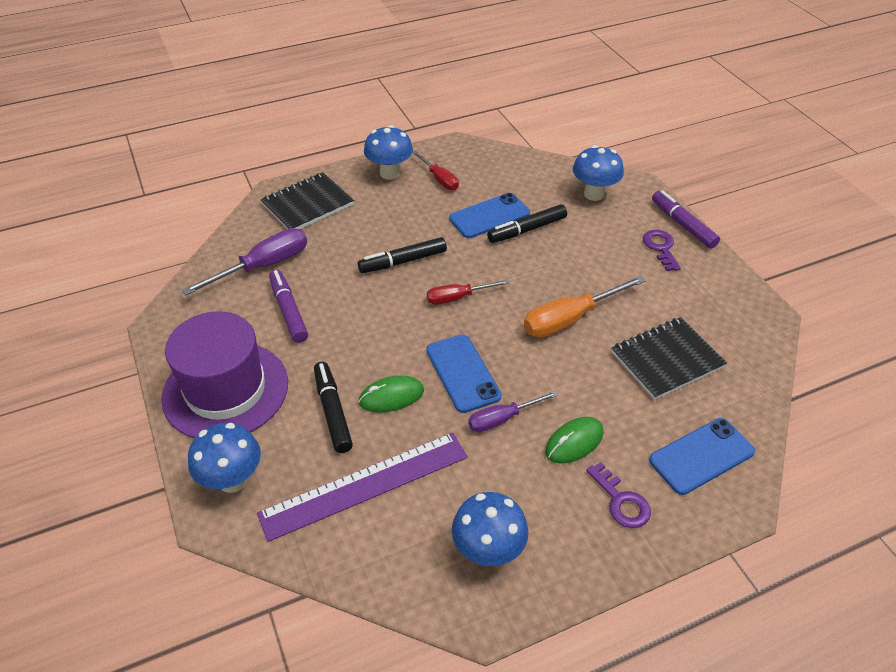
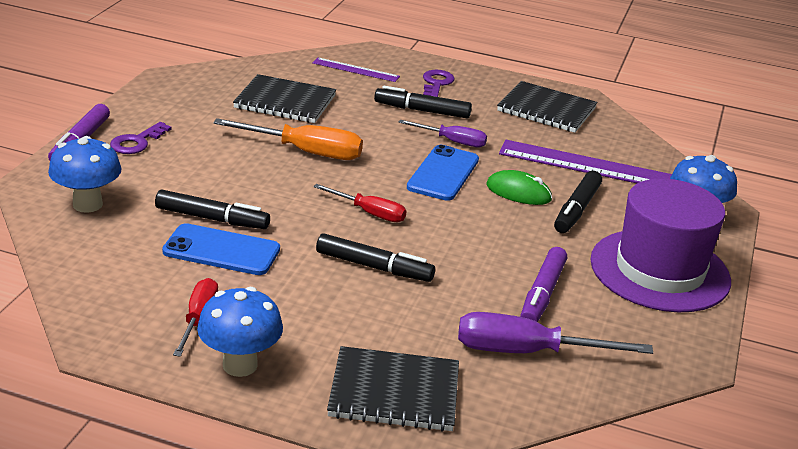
camera: 140 degrees left, 15 degrees down
(488, 551) = (546, 110): blue mushroom -> black notebook
(574, 442) = (422, 111): green mouse -> black marker
(701, 456) = (355, 70): blue phone -> purple ruler

